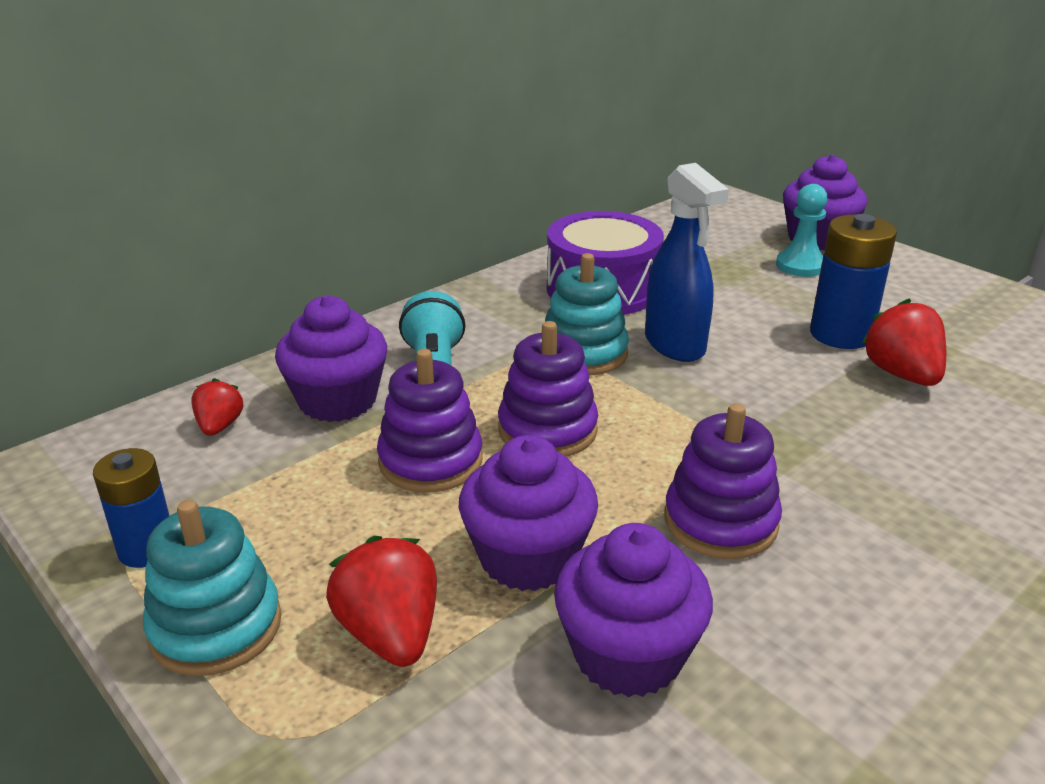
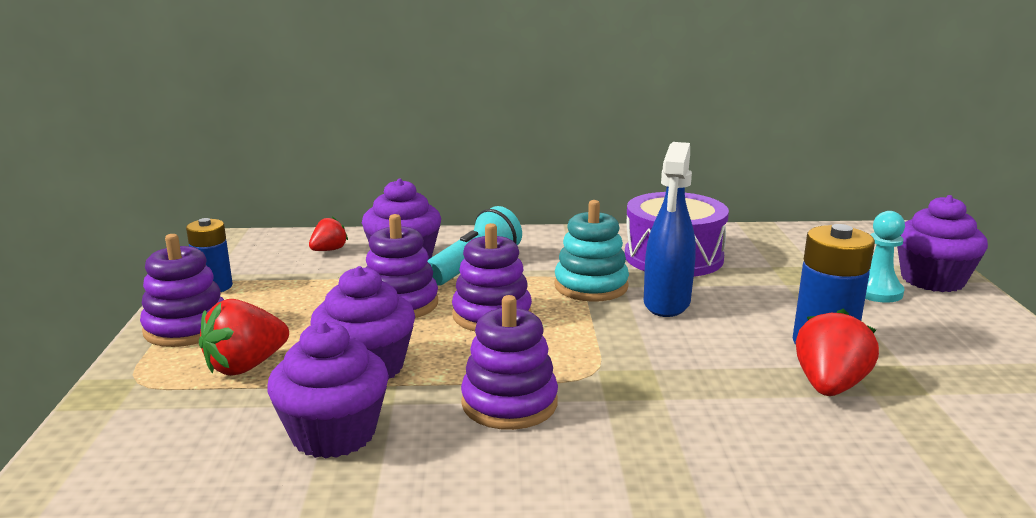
camera: 40 degrees right, 10 degrees down
(216, 627) = (186, 328): turquoise stacking toy -> purple stacking toy
(390, 634) = (246, 366): red strawberry -> red strawberry turned 150 degrees counterclockwise

